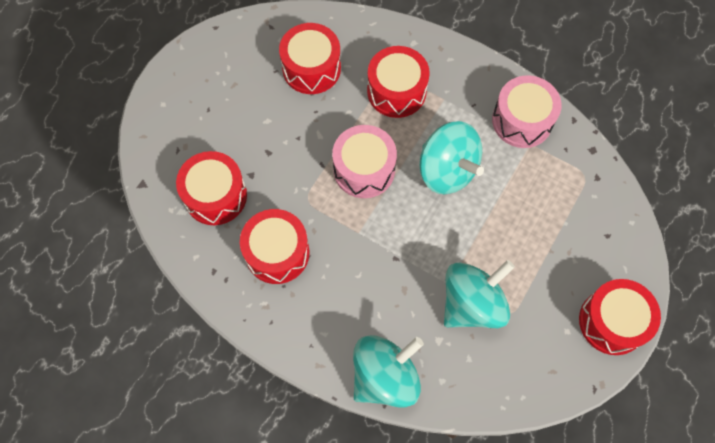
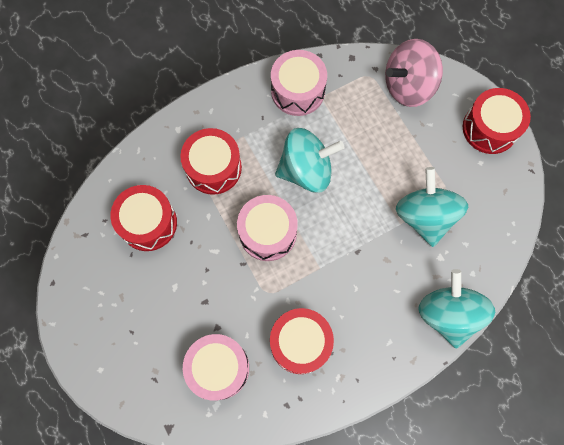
camera: 60 degrees left, 5 degrees up
(215, 196) = (218, 368): red drum -> pink drum
(601, 218) = (408, 86): none -> pink spinning top

